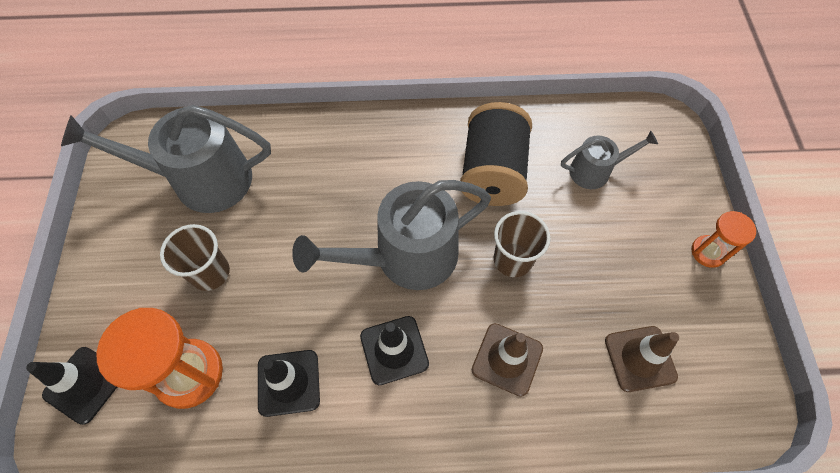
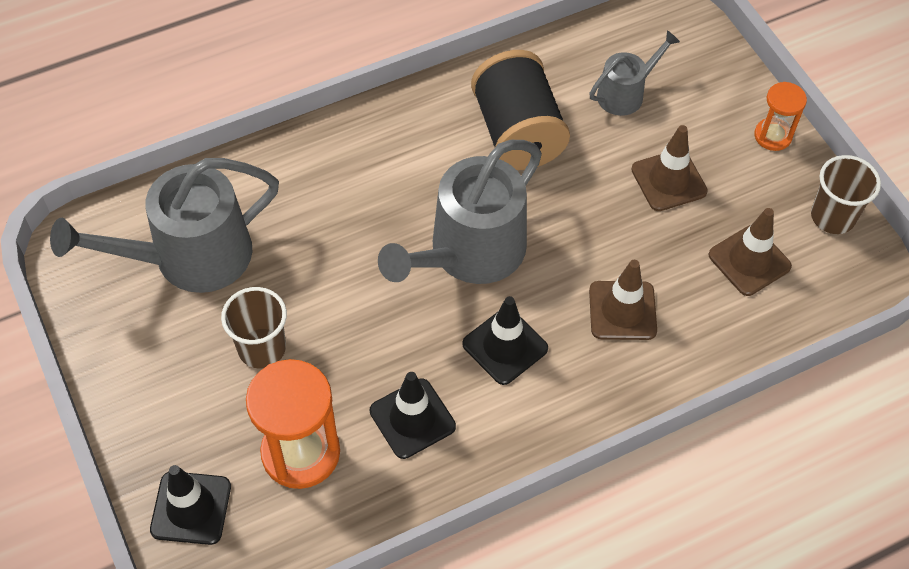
camera: 25 degrees left, 5 degrees down
(512, 260) = (582, 214): brown cup -> brown cup (832, 217)
(599, 258) = (669, 180): none -> brown traffic cone

